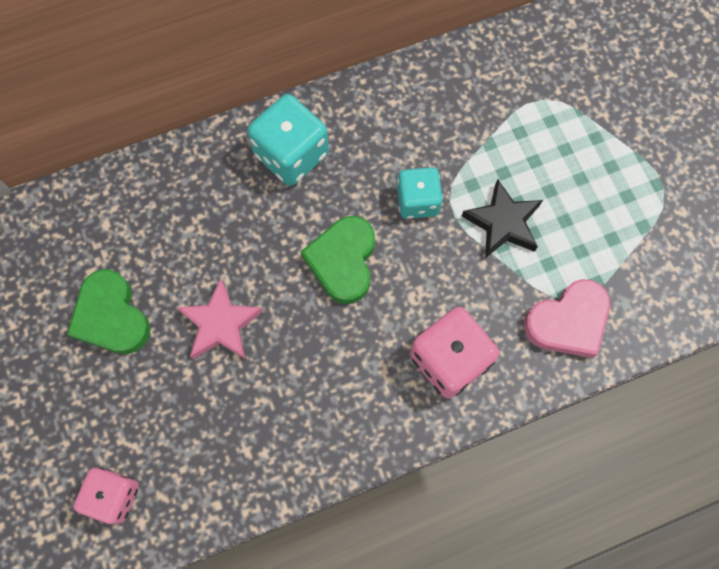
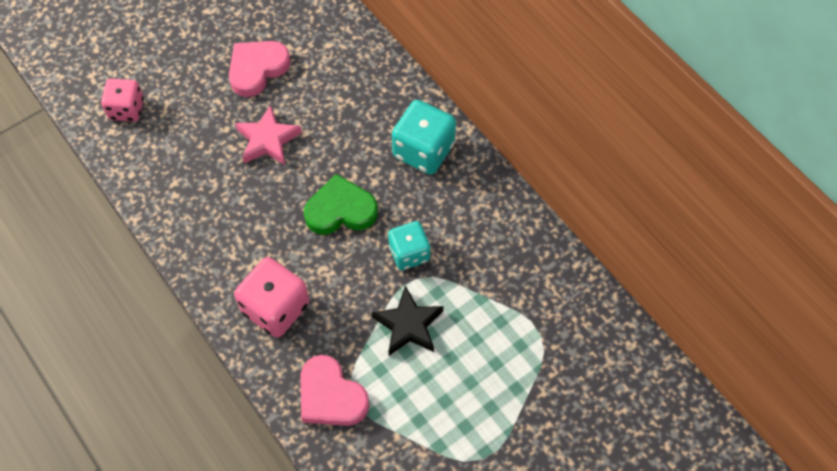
camera: 75 degrees right, 10 degrees down
(111, 316) = (257, 69): green heart -> pink heart

